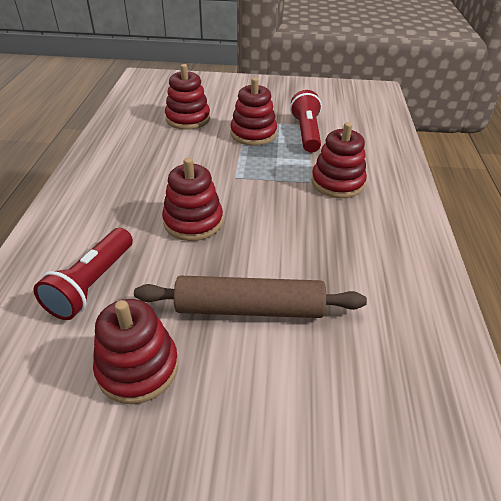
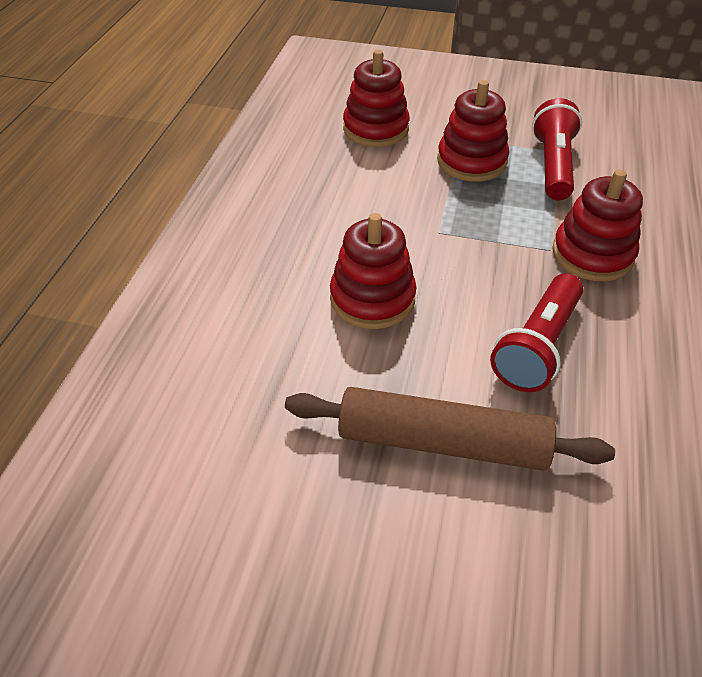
camera: 10 degrees right, 5 degrees up
(92, 284) = (228, 380): red flashlight -> red flashlight (537, 347)
(138, 367) = (283, 510): red stacking toy -> none

